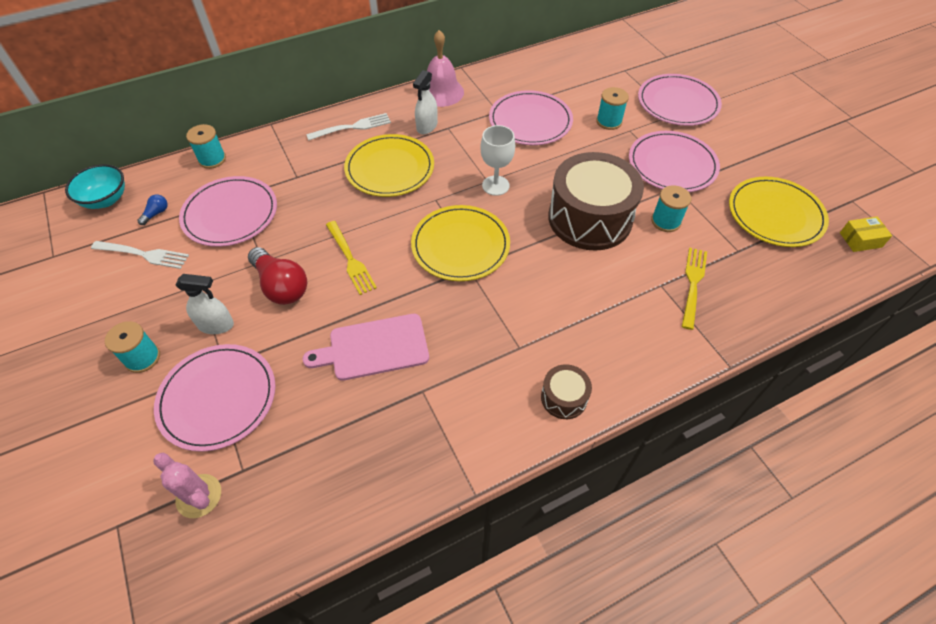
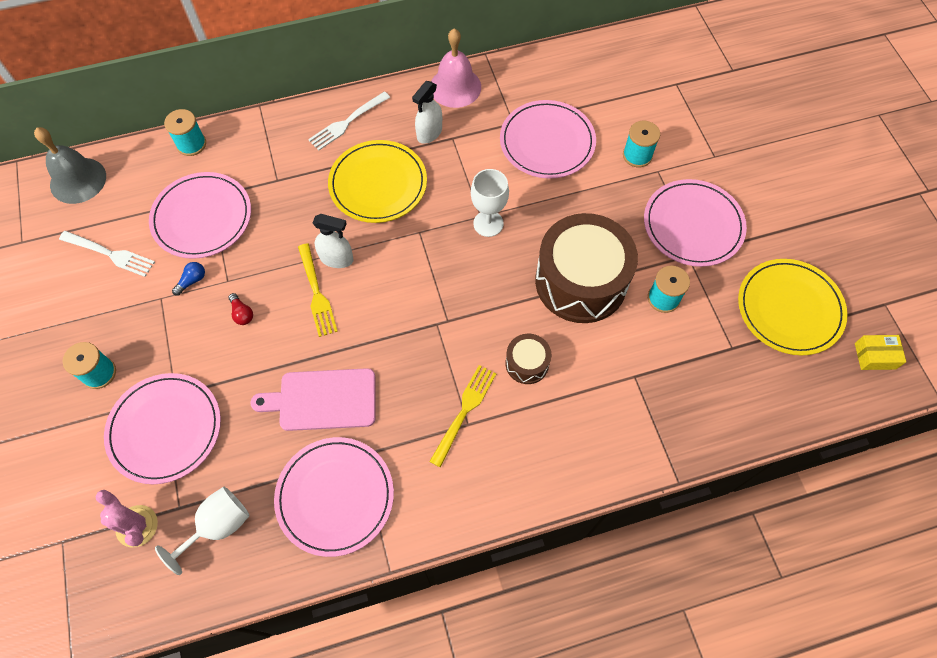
camera: 10 degrees right, 10 degrees up
(106, 200) = (78, 180): turquoise bowl -> grey bell
(156, 213) = (127, 205): blue light bulb -> blue light bulb (192, 281)
(216, 325) = (173, 348): white spray bottle -> white spray bottle (337, 258)
(281, 286) = (242, 313): red light bulb -> red light bulb, size x0.45
(287, 481) = (218, 526): none -> white goblet
(352, 127) = (347, 122): white fork -> white fork turned 150 degrees clockwise
(460, 245) = (434, 294): yellow plate -> none
(564, 398) = (499, 487): brown drum -> brown drum (527, 363)
(678, 103) = (725, 140): pink plate -> pink plate (335, 496)
(693, 284) = (669, 380): yellow fork -> yellow fork (464, 411)

